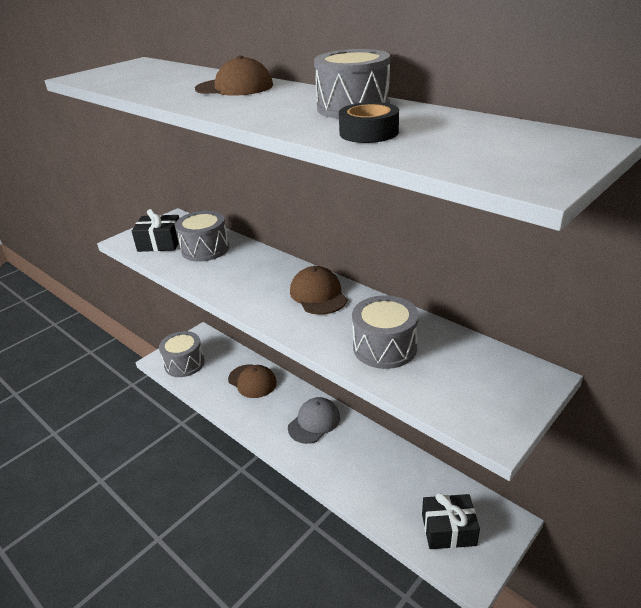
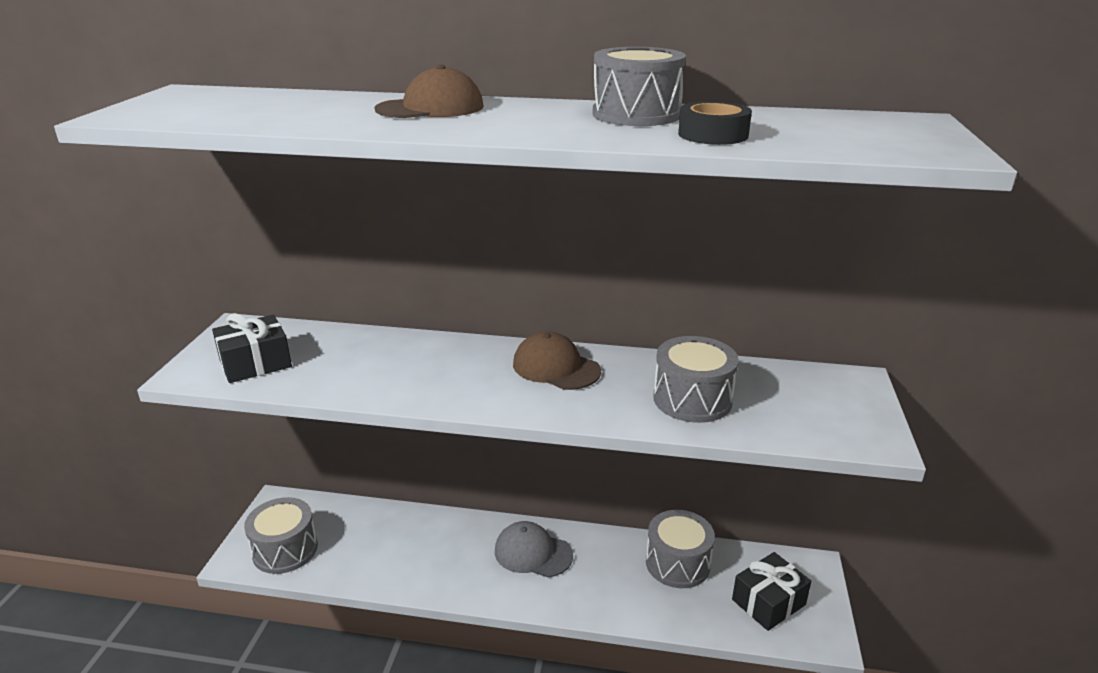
camera: 35 degrees left, 5 degrees down
(205, 249) = (338, 354): grey drum -> grey drum (677, 563)
(252, 381) = (409, 535): brown cap -> none
(314, 422) = (533, 553): grey cap -> grey cap turned 75 degrees counterclockwise

